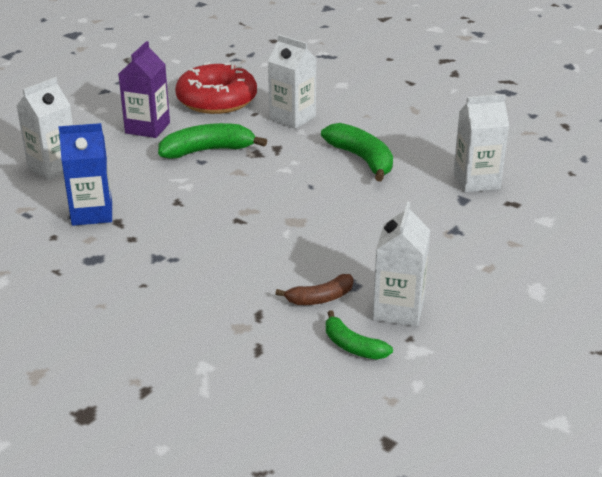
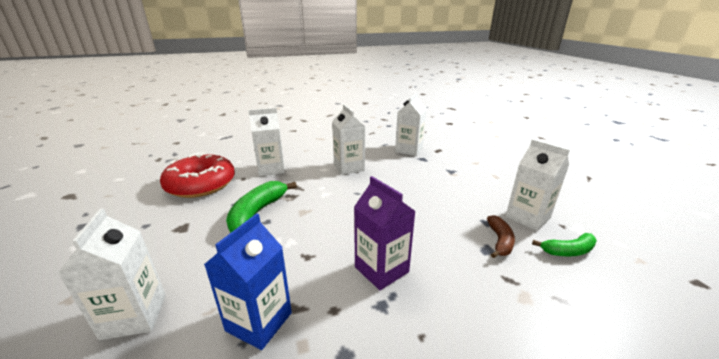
camera: 55 degrees left, 5 degrees down
(147, 128) = (179, 227): purple carton -> purple carton (381, 269)
(362, 159) = (349, 167): green banana -> white carton

